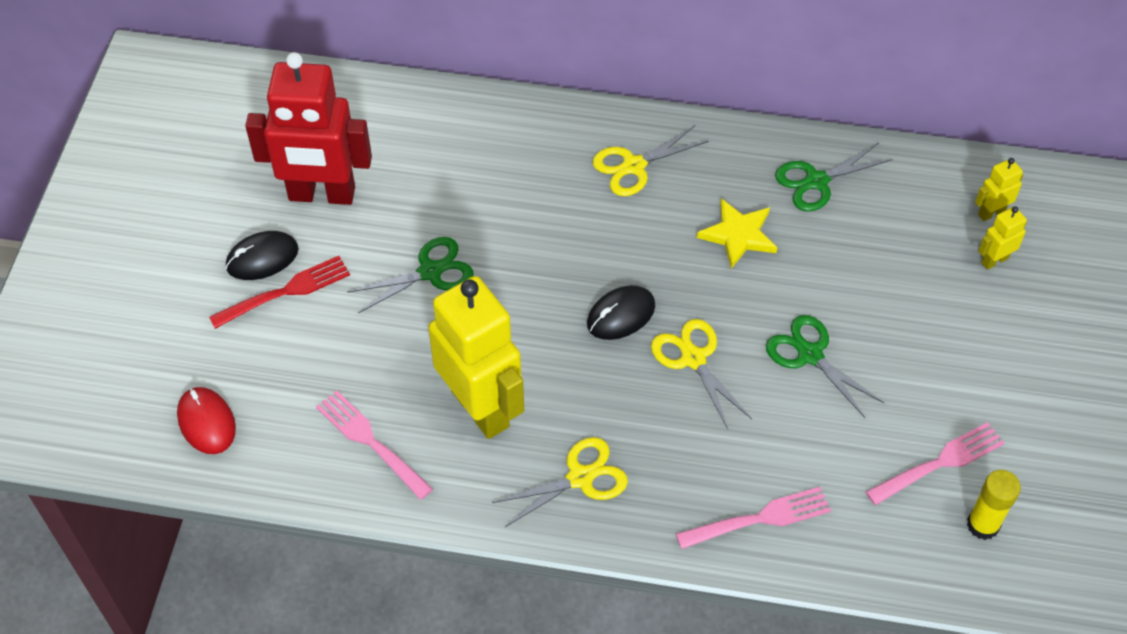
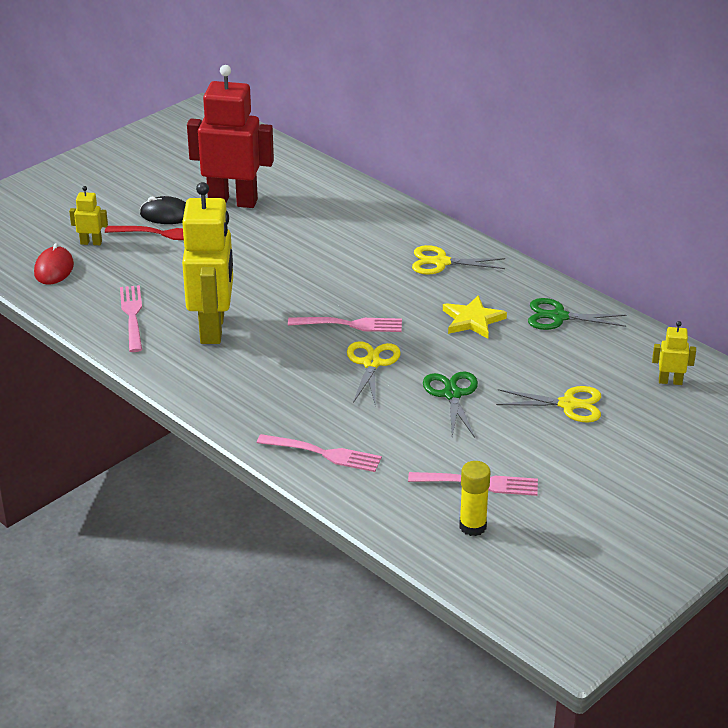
camera: 35 degrees right, 20 degrees down
(322, 194) = (233, 201): red robot -> red robot turned 150 degrees clockwise
(430, 272) = (256, 258): green scissors -> none
(580, 477) = (234, 385): yellow scissors -> yellow scissors (568, 404)
(621, 315) = (349, 325): black mouse -> pink fork
(994, 260) = (643, 405): yellow robot -> yellow robot (91, 242)

